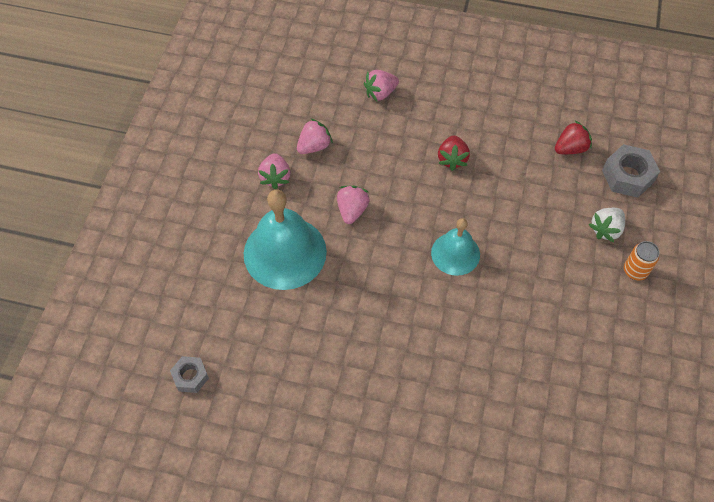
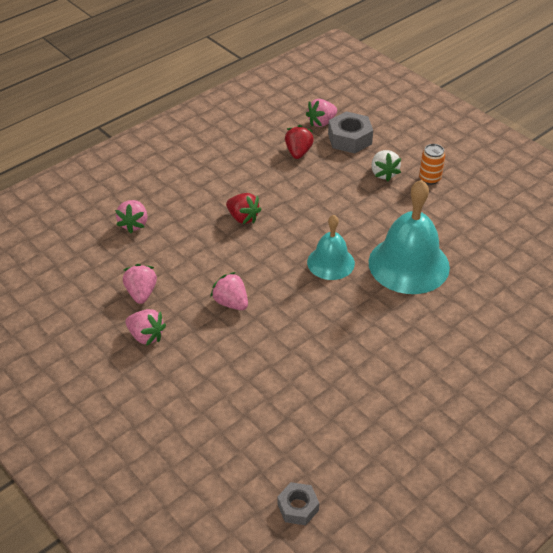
camera: 55 degrees left, 15 degrees down
(285, 252) = (230, 369): turquoise bell -> turquoise bell (408, 264)
(628, 141) = (321, 122): none -> pink strawberry

